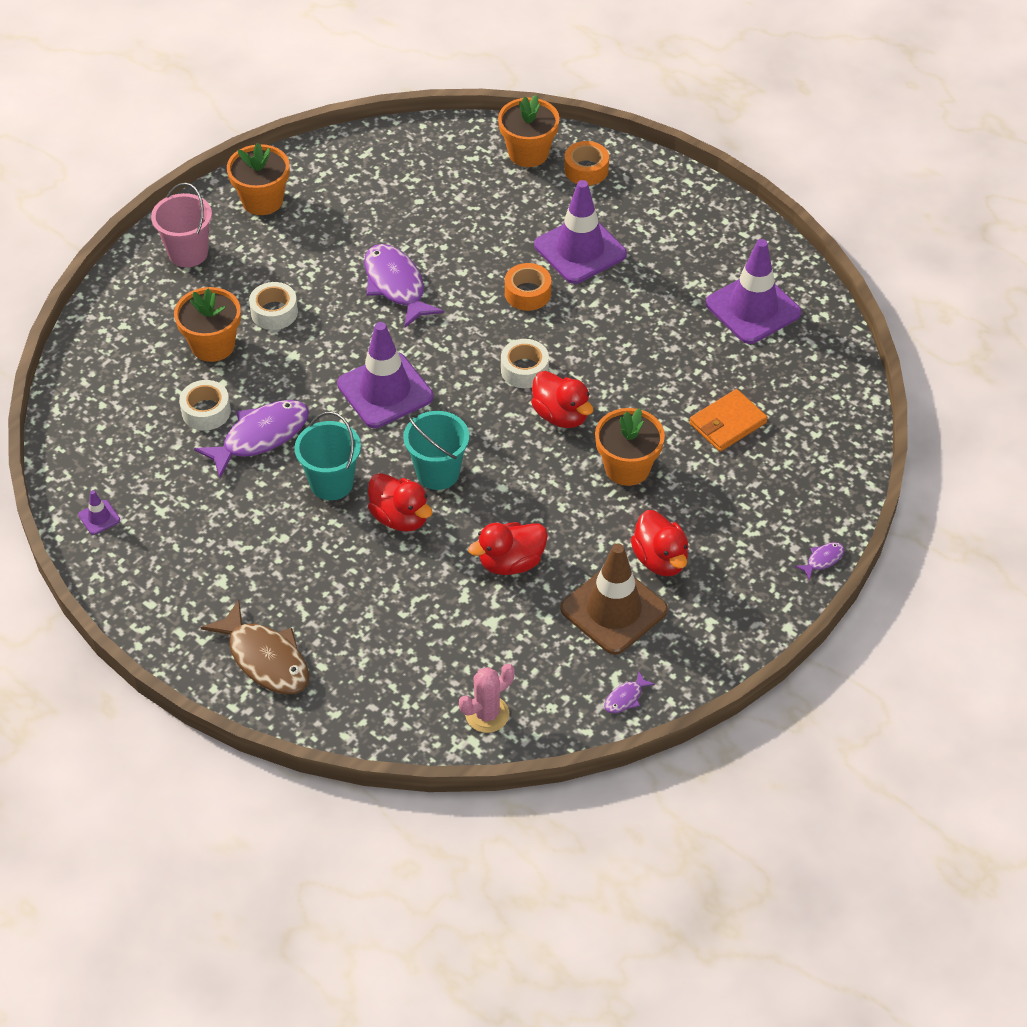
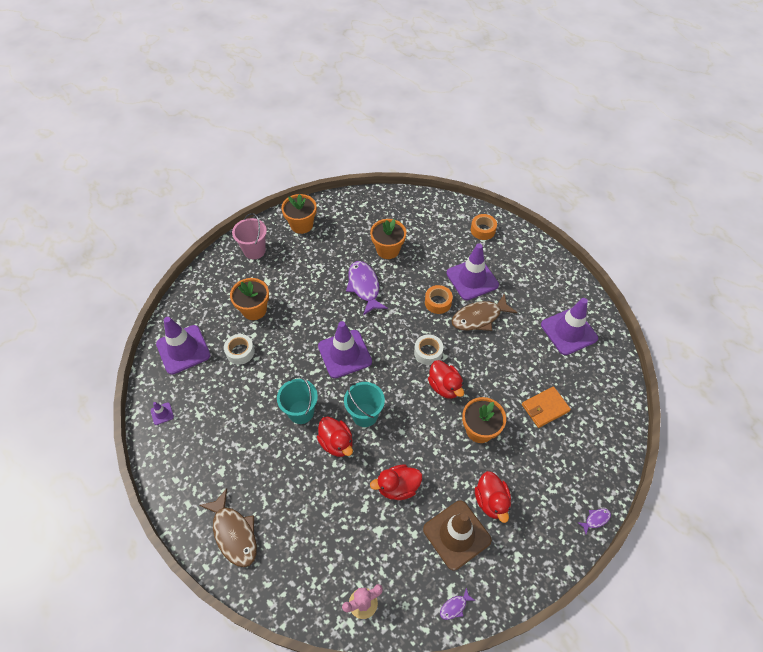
camera: 10 degrees right, 5 degrees up
(106, 421) = (183, 349): none -> purple traffic cone
(260, 437) = (267, 373): purple fish -> none
(274, 312) = (293, 294): white tape -> none
(528, 153) = (452, 216): orange flower pot -> orange flower pot (388, 250)
(601, 307) = (479, 317): none -> brown fish

